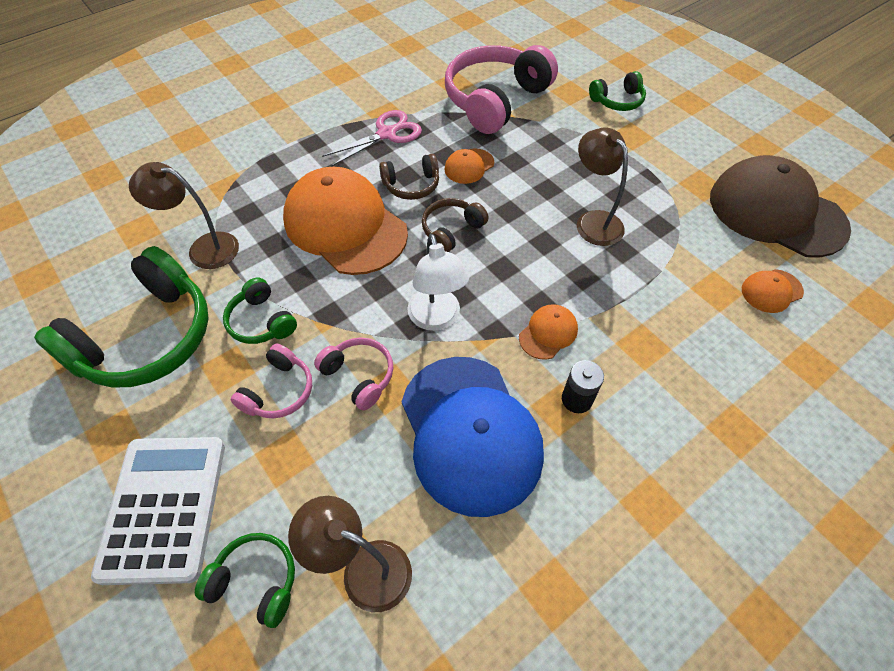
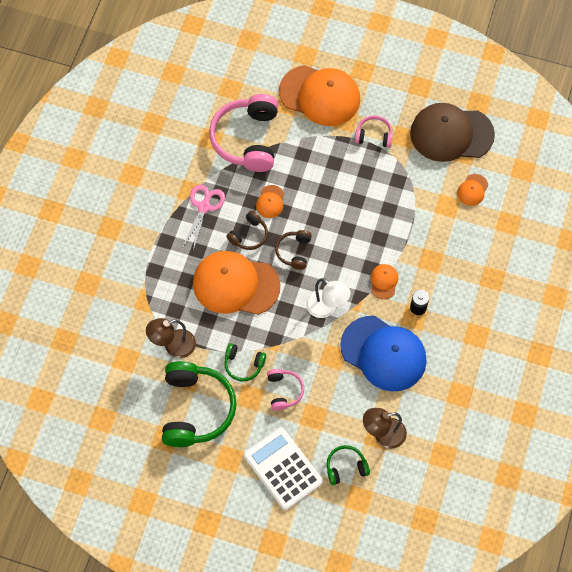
camera: 35 degrees left, 10 degrees up
(359, 376) = (314, 360): pink headphones -> pink headphones (374, 135)
(593, 221) = (363, 199): brown lamp -> none
(617, 101) = (320, 95): green headphones -> orange cap

